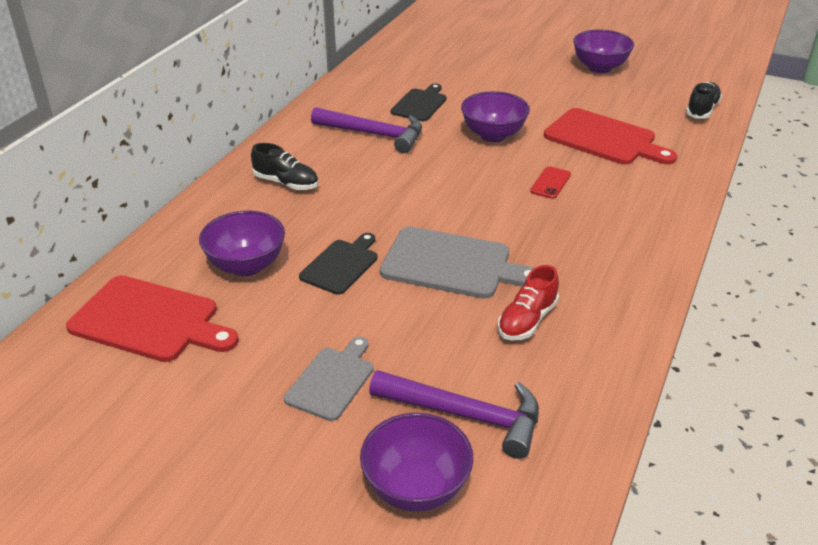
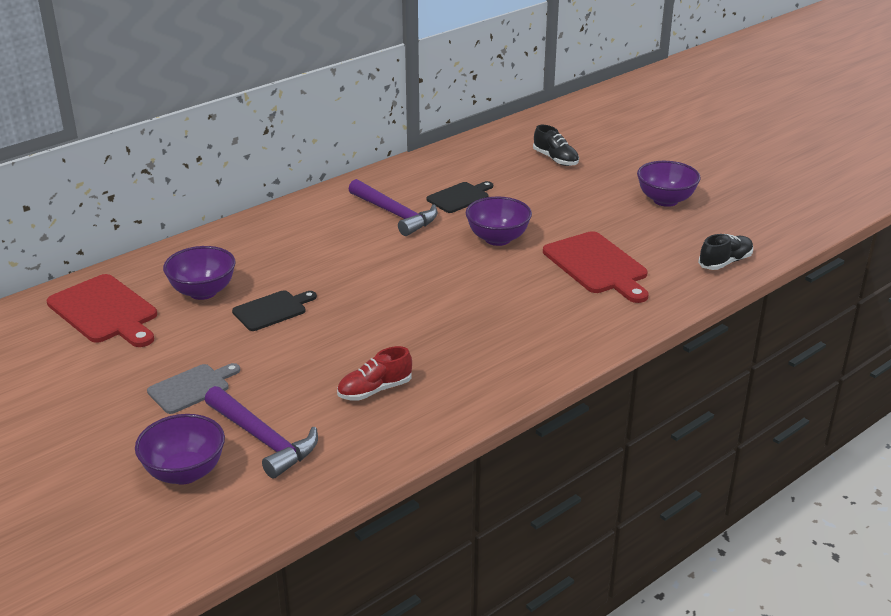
camera: 25 degrees right, 5 degrees down
(286, 183) = (287, 237): black shoe -> black shoe (555, 159)
(452, 264) = (357, 333): grey cutting board -> none
(550, 183) = (506, 291): red phone -> none

